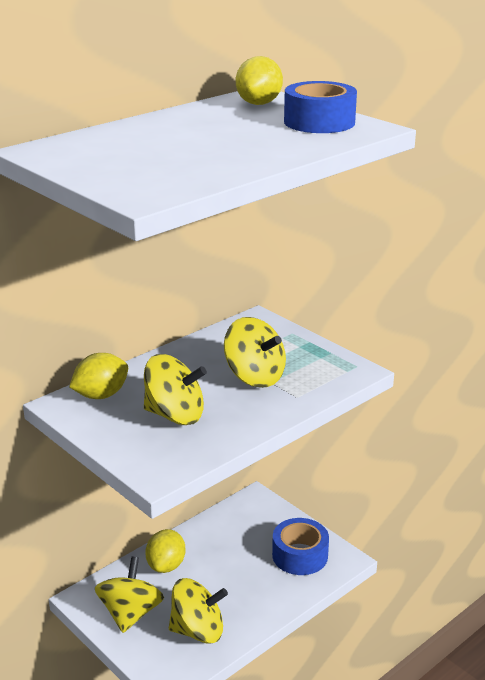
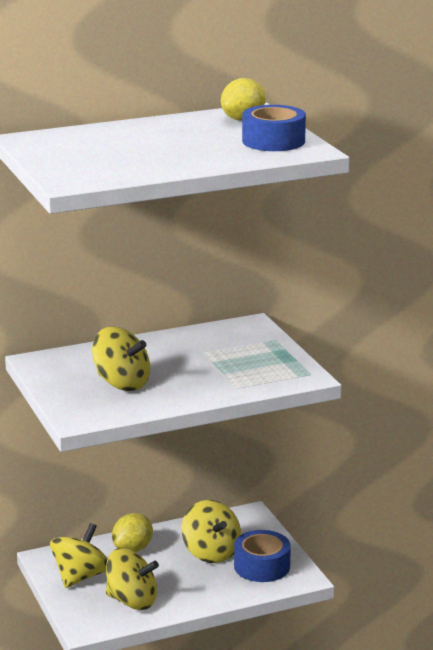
camera: 20 degrees right, 5 degrees down
(101, 395) = (71, 359): yellow lemon -> none
(254, 377) = (211, 367): yellow spinning top -> yellow spinning top (211, 552)

